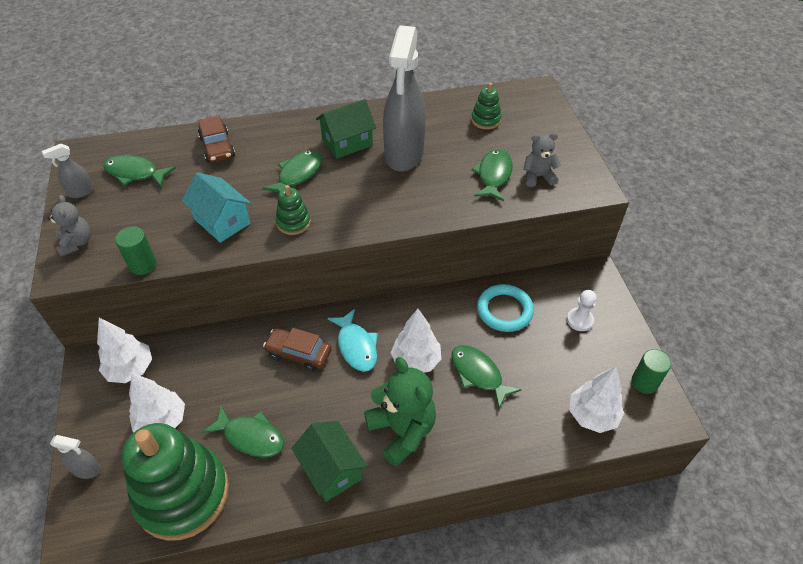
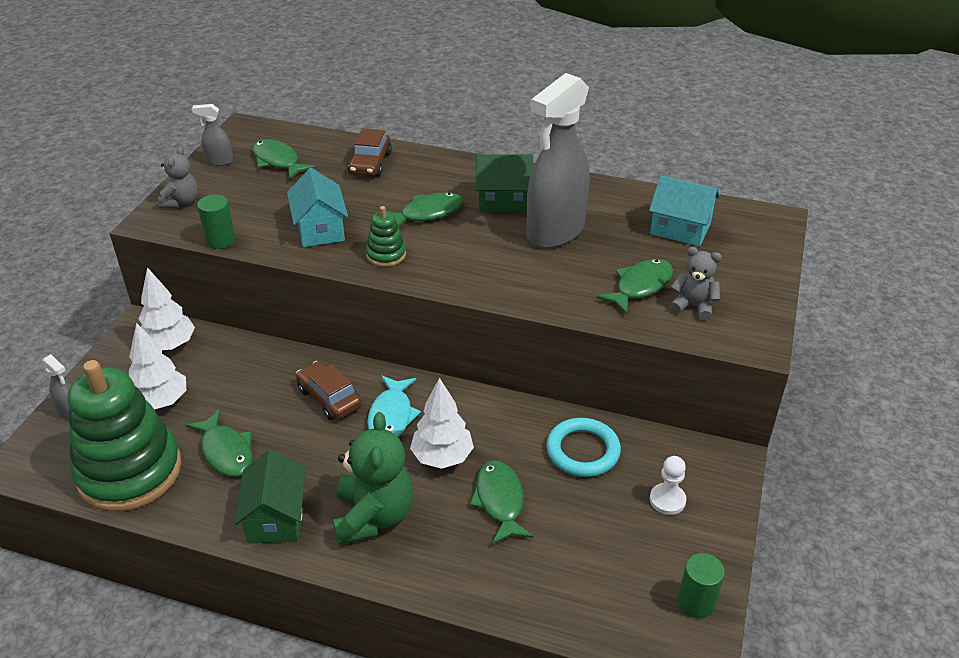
camera: 30 degrees right, 10 degrees down
(485, 120) = (680, 229): green stacking toy -> turquoise house
(592, 415) = (599, 605): white tree -> none

